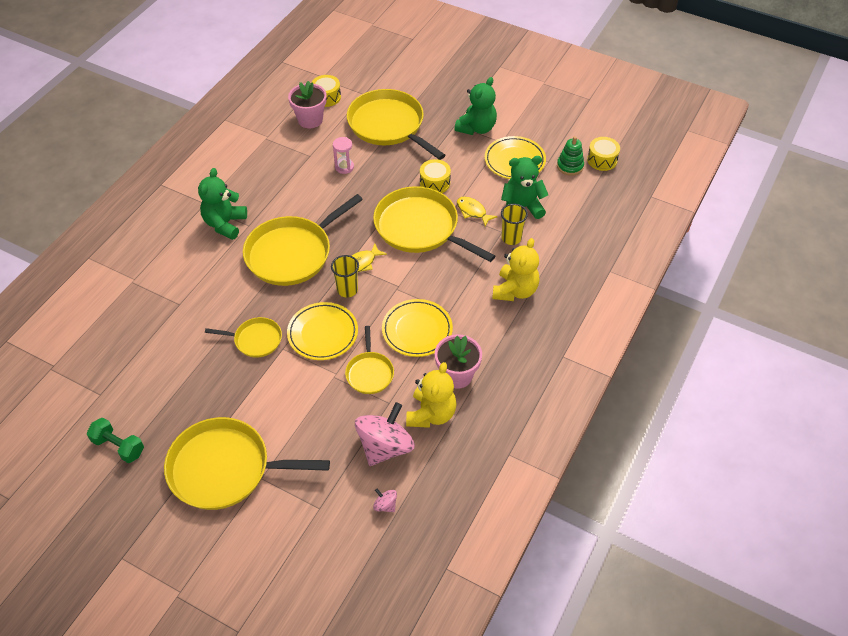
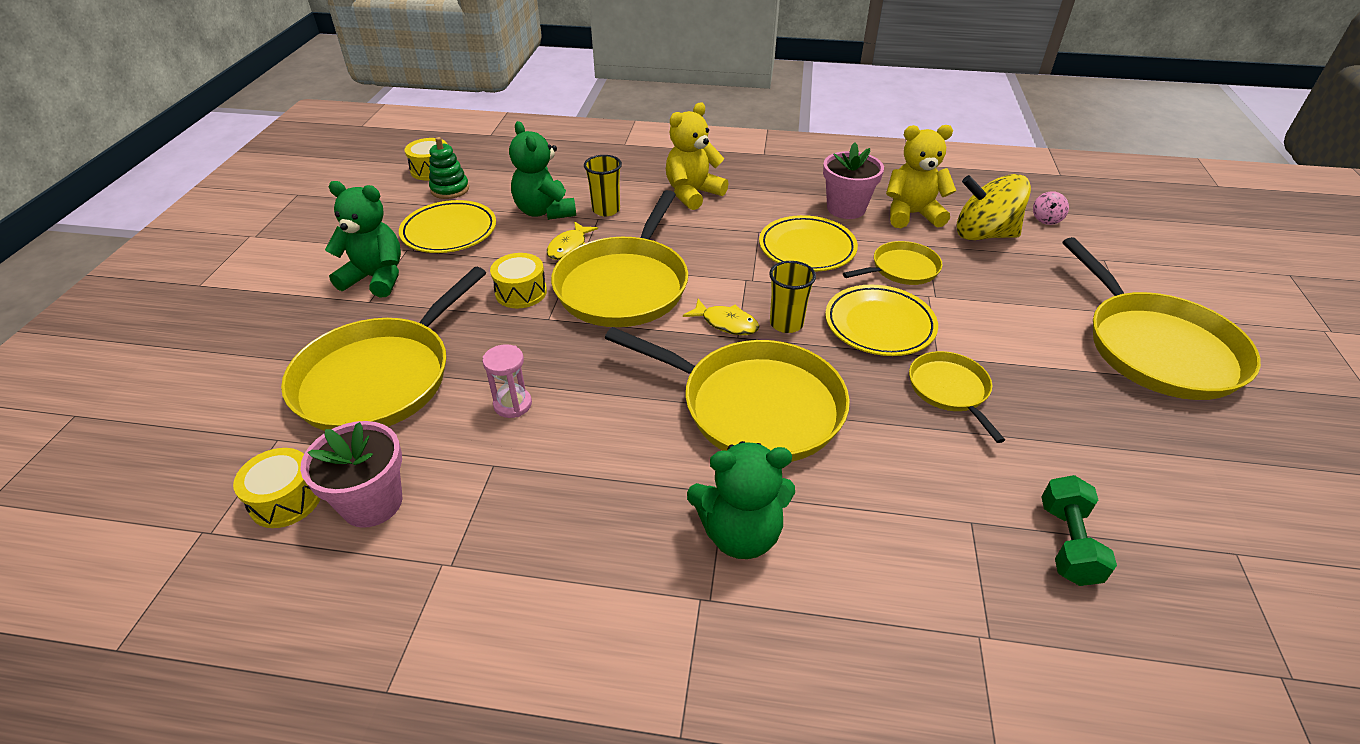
camera: 110 degrees left, 10 degrees down
(118, 446) = (1271, 477): green dumbbell -> green dumbbell (1067, 543)
(385, 447) = (983, 234): pink spinning top -> yellow spinning top
(515, 290) = (692, 194): yellow teddy bear -> yellow teddy bear turned 45 degrees counterclockwise

